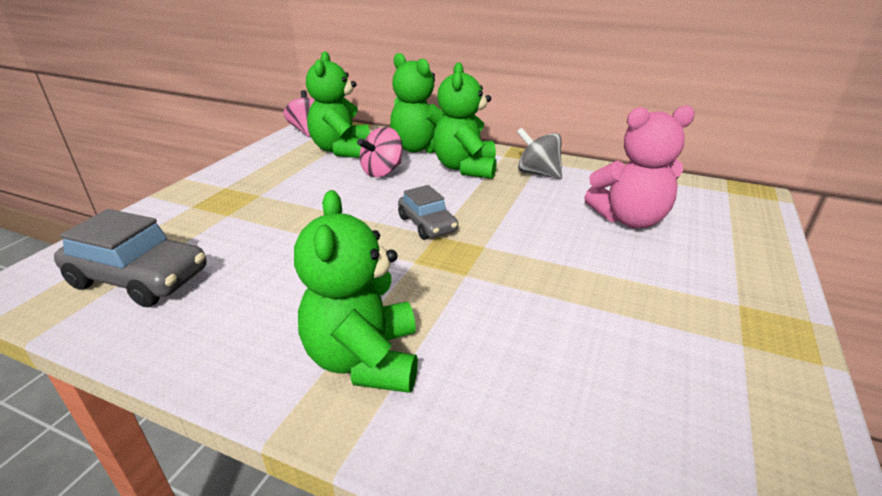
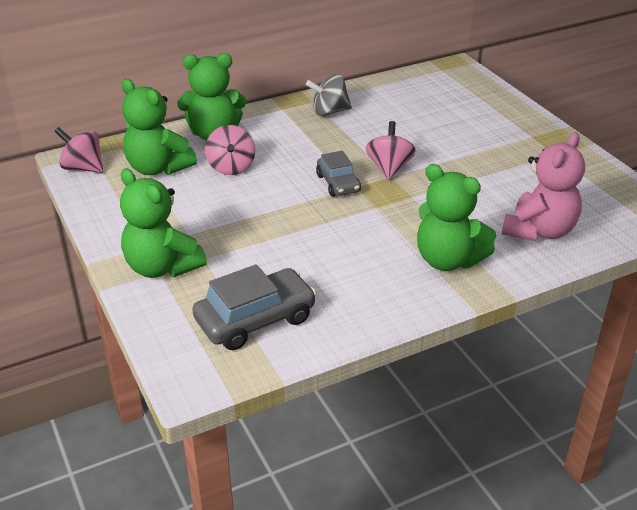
camera: 50 degrees left, 5 degrees up
(427, 224) = (338, 183): grey car -> grey car turned 60 degrees clockwise
(465, 168) = (279, 132): green teddy bear -> green teddy bear (162, 267)
(498, 238) = (389, 168): none -> pink spinning top
(629, 219) = (427, 116): pink teddy bear -> pink teddy bear (539, 231)

